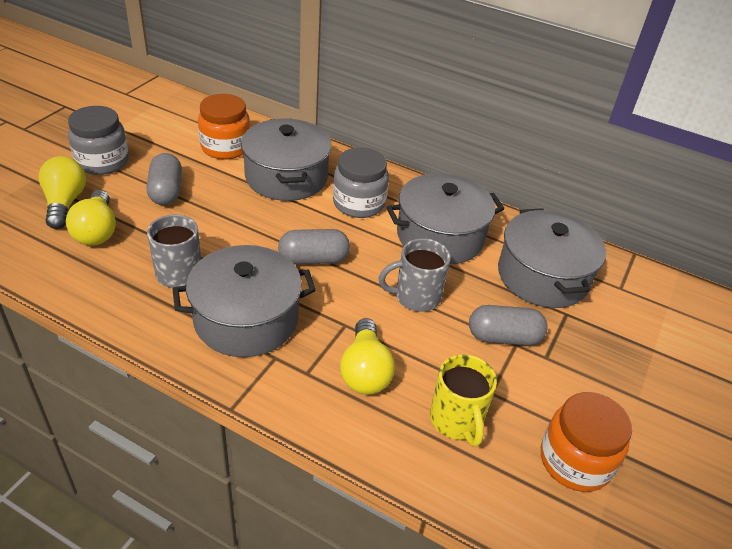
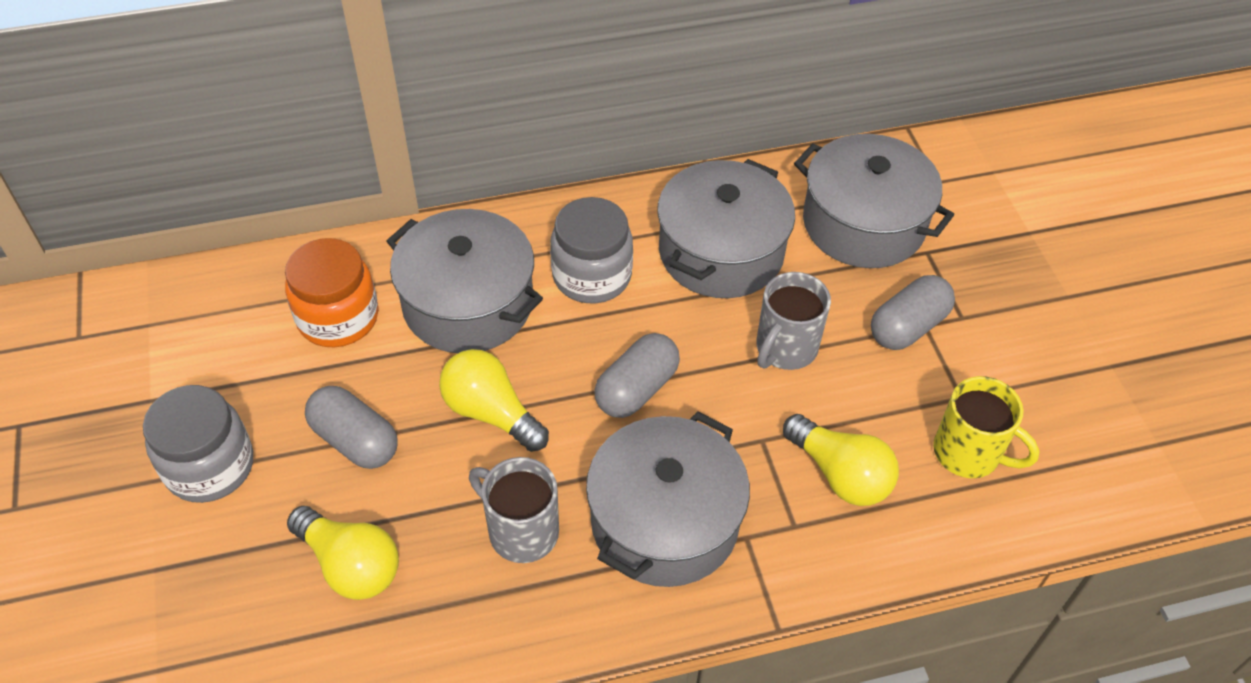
camera: 40 degrees left, 10 degrees up
(65, 203) = (252, 564): yellow light bulb -> yellow light bulb (491, 412)
(575, 461) = (1090, 406): orange jar -> none

